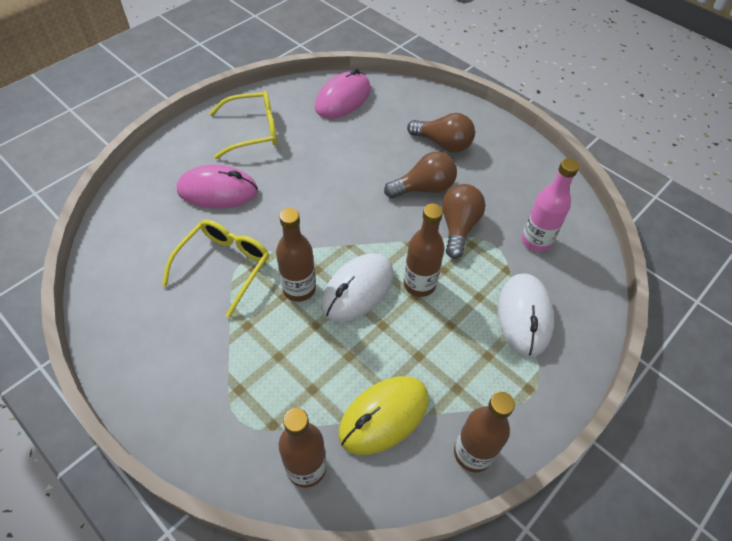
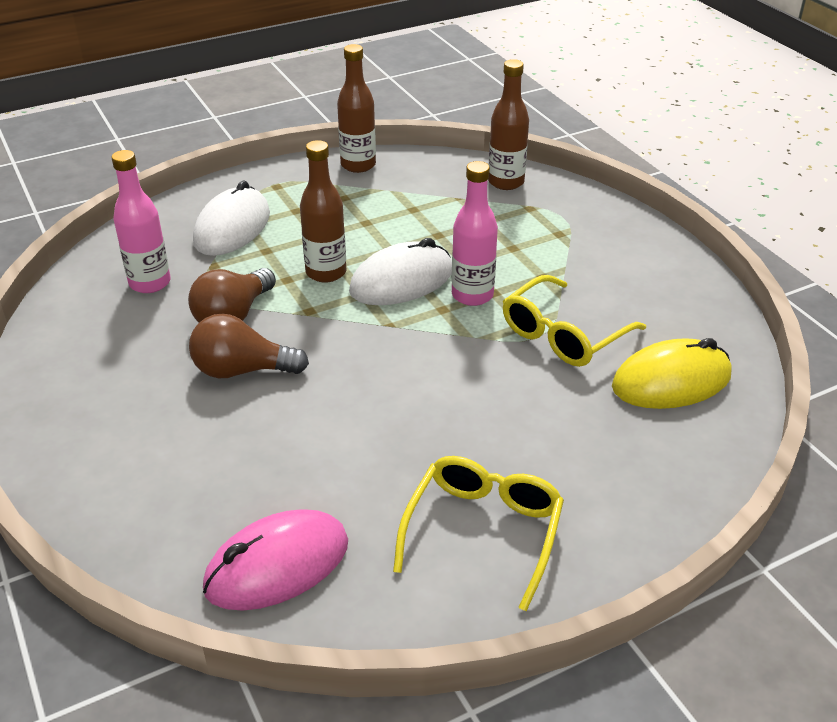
camera: 160 degrees left, 15 degrees down
(218, 191) = (563, 433): pink mouse -> none
(253, 131) = (483, 531): yellow glasses -> yellow glasses turned 105 degrees clockwise
(299, 289) = (472, 295): brown bottle -> pink bottle
(384, 416) = (423, 195): yellow mouse -> yellow mouse (671, 381)
(443, 144) = (157, 430): brown light bulb -> none

